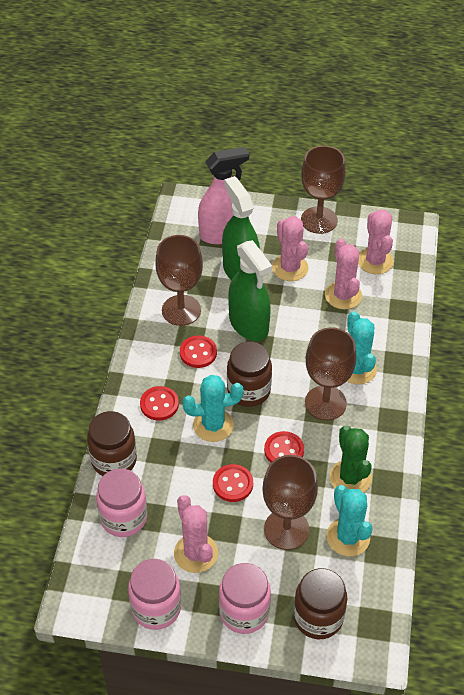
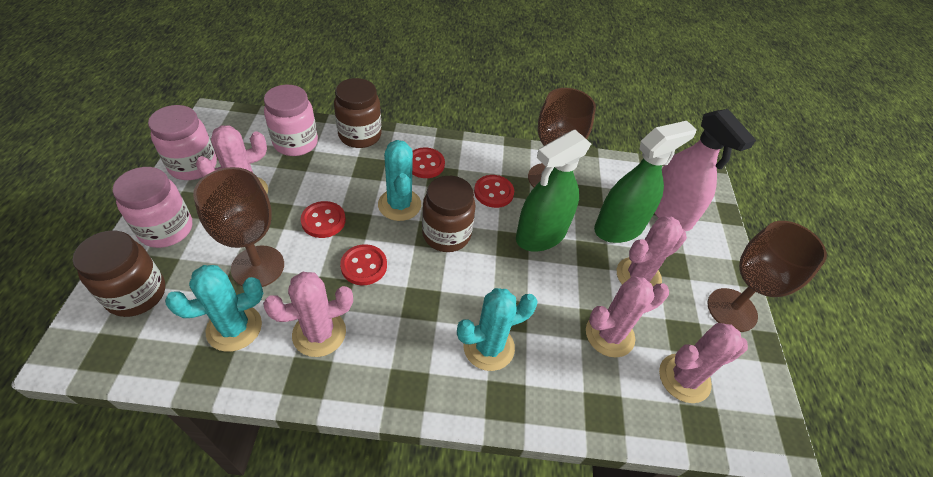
camera: 80 degrees right, 0 degrees up
(325, 403) = (432, 309): brown goblet -> none
(350, 478) = (319, 333): green cactus -> pink cactus

